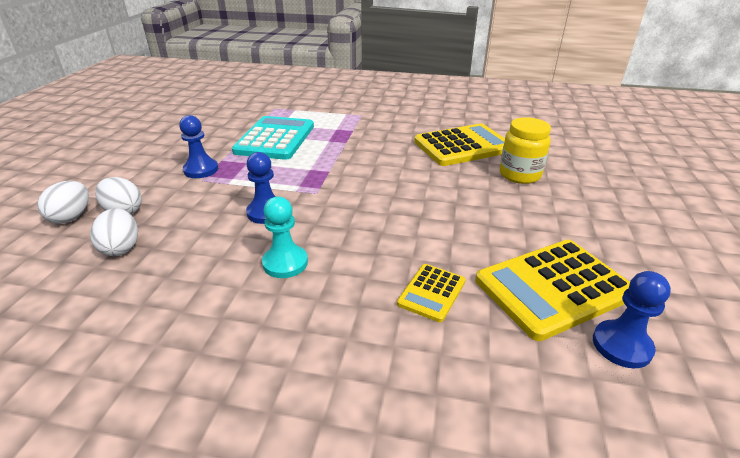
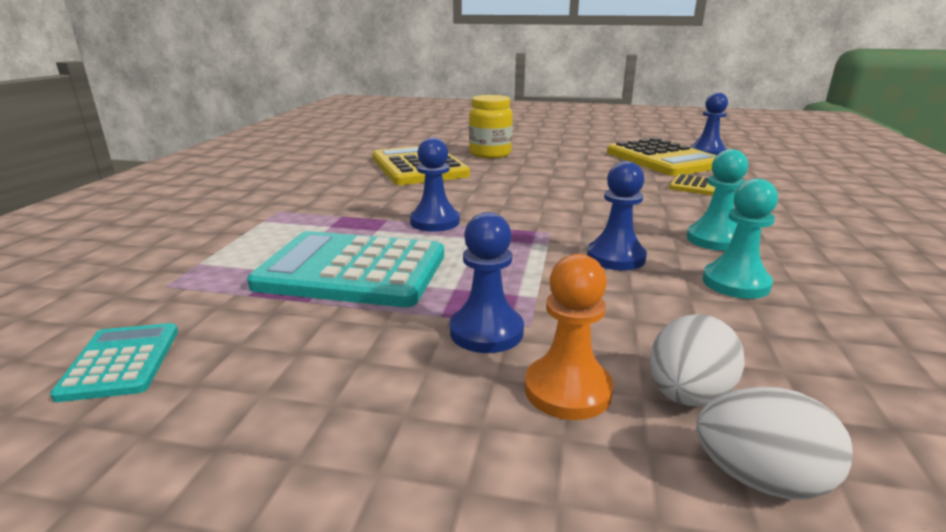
camera: 90 degrees left, 10 degrees down
(121, 248) = (794, 363): white egg -> none
(147, 185) = (567, 390): none -> orange pawn
(211, 253) = (735, 283): none -> turquoise pawn
(218, 112) = (121, 362): none -> turquoise calculator
(339, 155) = (435, 222): none -> blue pawn

